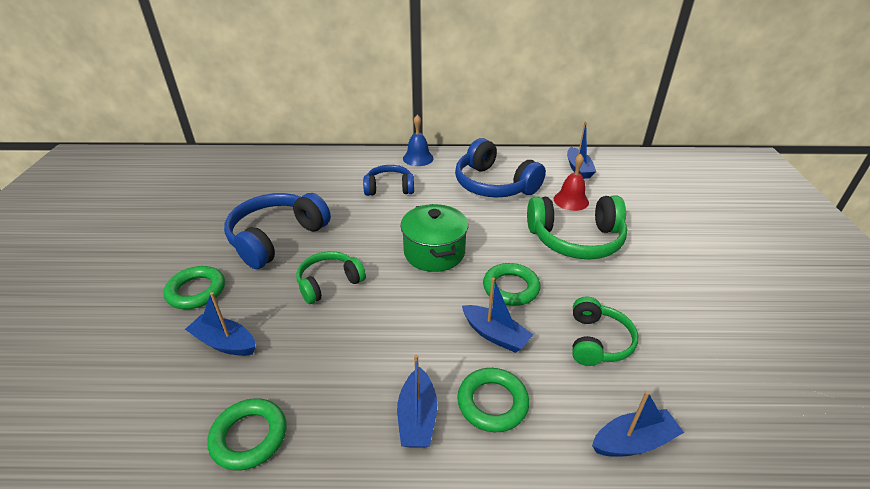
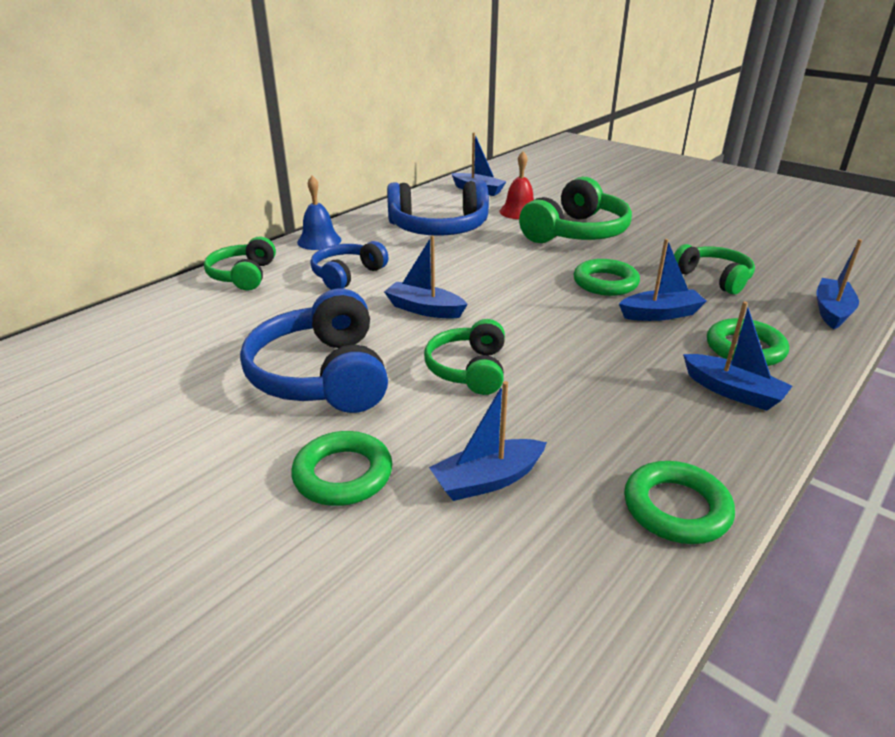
camera: 50 degrees left, 5 degrees down
(349, 161) = (243, 275): none -> green headphones
(381, 233) = (424, 309): none -> blue boat
(434, 252) = (502, 295): green pot -> none

